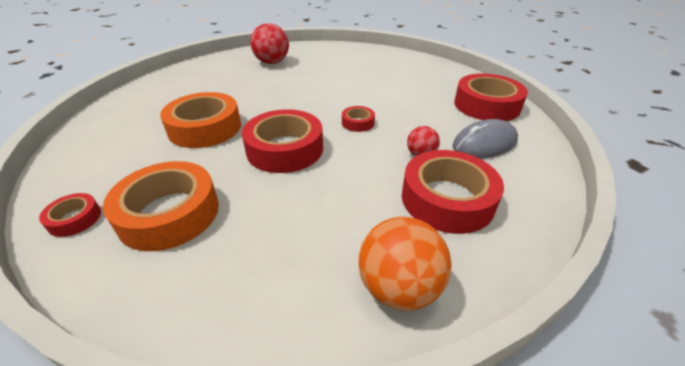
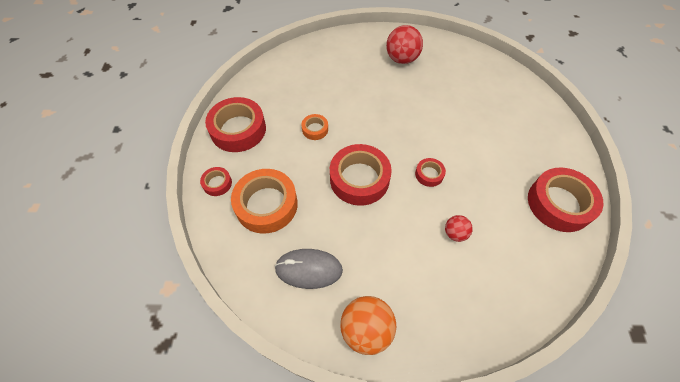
camera: 30 degrees right, 20 degrees up
(205, 128) = (315, 129): orange tape -> orange tape, size x0.48
(447, 199) = (443, 284): red tape -> red tape (238, 129)
(484, 144) = (516, 247): grey mouse -> grey mouse (308, 269)

